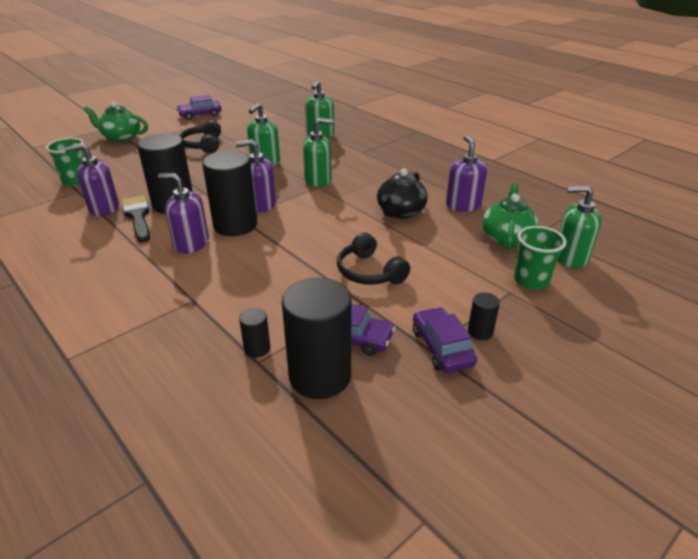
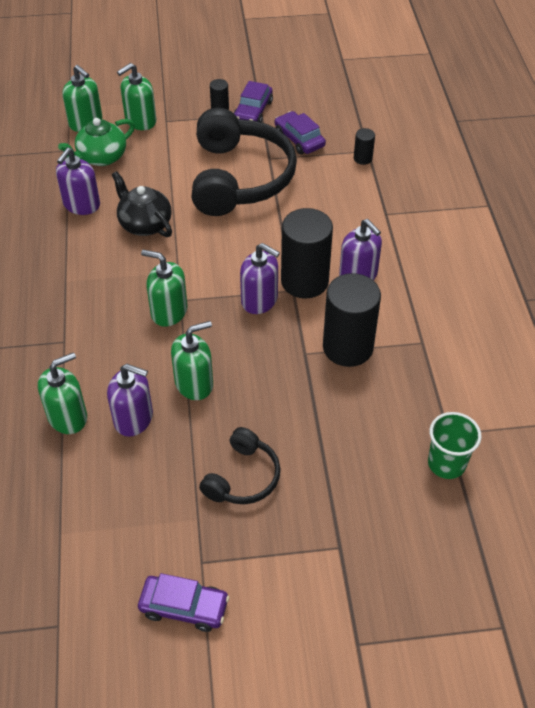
camera: 145 degrees left, 15 degrees up
(104, 208) = (425, 379): purple soap dispenser -> purple soap dispenser (134, 418)
(121, 137) = (351, 581): green teapot -> none
(138, 217) = (393, 343): black brush -> none
(320, 376) = (337, 127): black cylinder -> none
(369, 272) = (239, 178): black headphones -> black headphones, size x1.97
(400, 212) = (144, 224): black teapot -> black teapot turned 105 degrees counterclockwise
(531, 280) = (140, 121): green cup -> green soap dispenser

